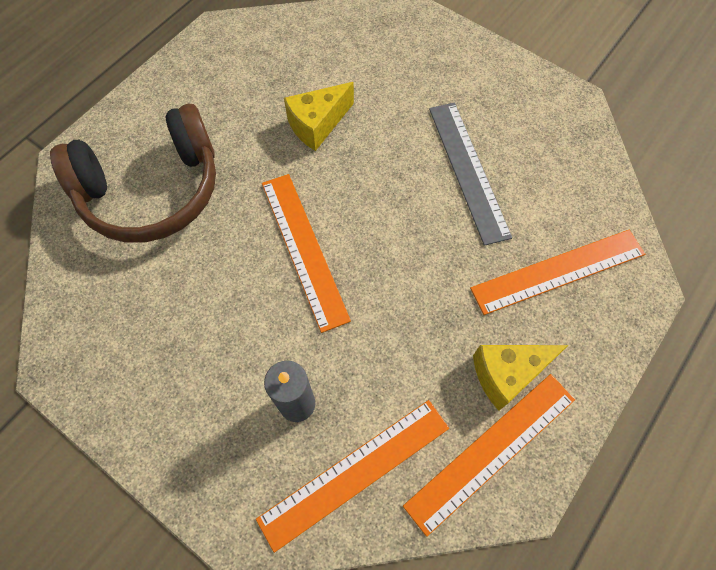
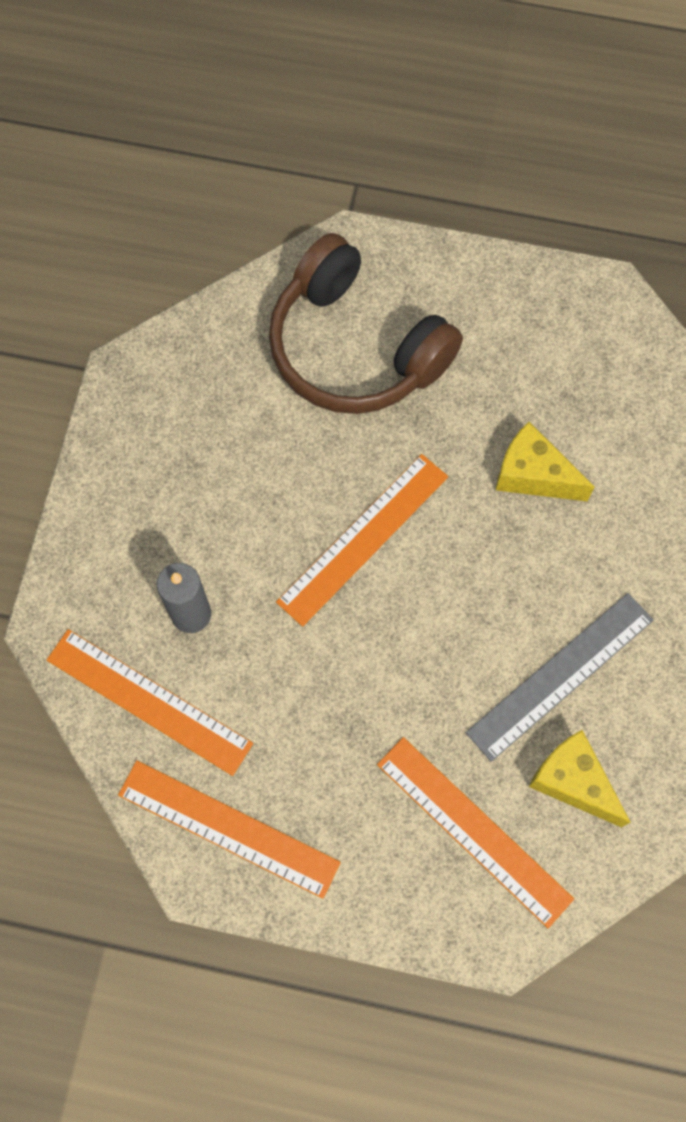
camera: 65 degrees right, 5 degrees up
(507, 374) = (319, 815): yellow cheese -> yellow cheese (572, 781)

